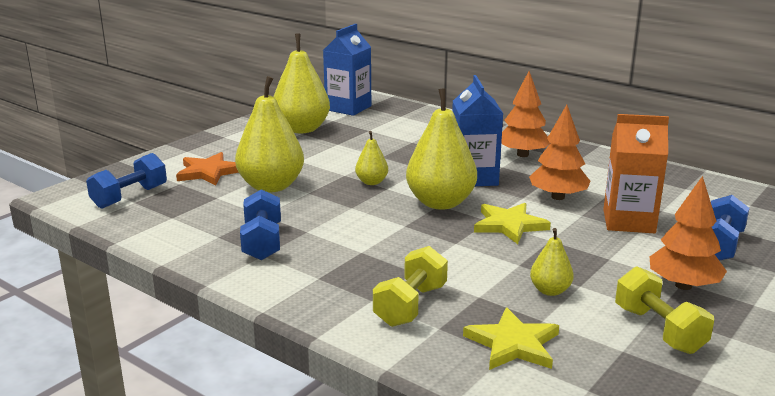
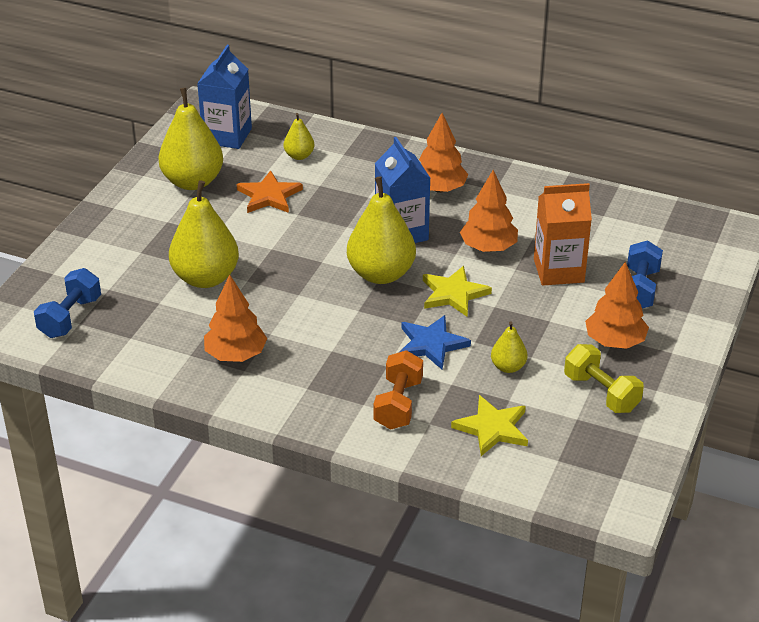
camera: 15 degrees left, 15 degrees up
(208, 172) = (129, 267): orange star -> orange star (269, 196)
(262, 242) = (236, 355): blue dumbbell -> orange tree
(371, 182) = (303, 255): yellow pear -> yellow pear (299, 156)
(411, 305) = (398, 404): yellow dumbbell -> orange dumbbell
(469, 260) = (431, 344): none -> blue star

